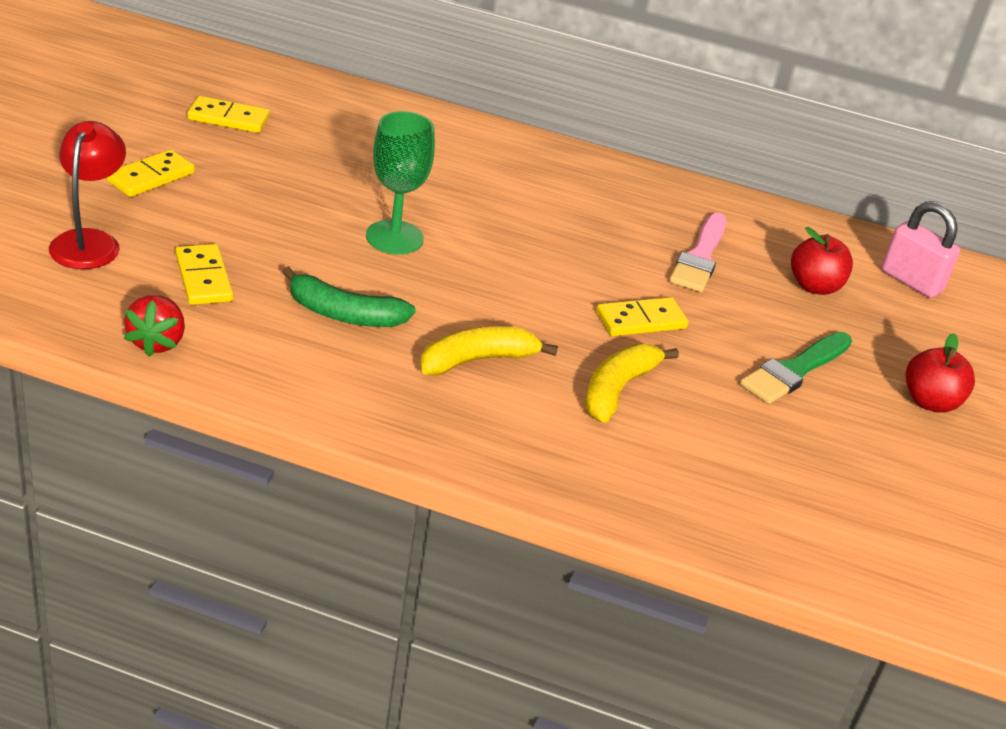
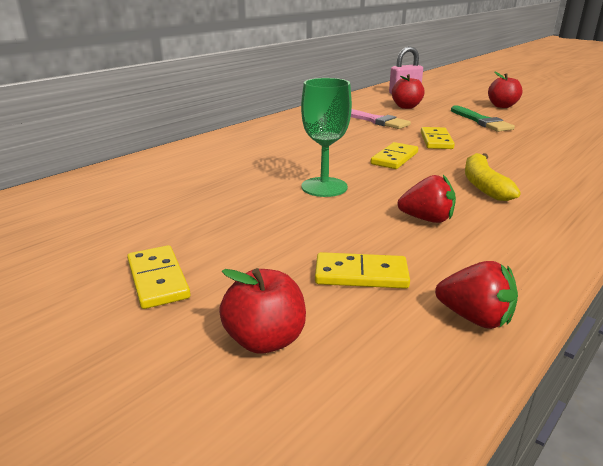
camera: 60 degrees left, 10 degrees down
(89, 241) = (265, 340): red lamp -> red apple
(228, 118) = (88, 223): yellow domino -> yellow domino (394, 158)
(344, 314) = (427, 219): green banana -> red strawberry
(618, 389) = (507, 156): yellow banana -> none

